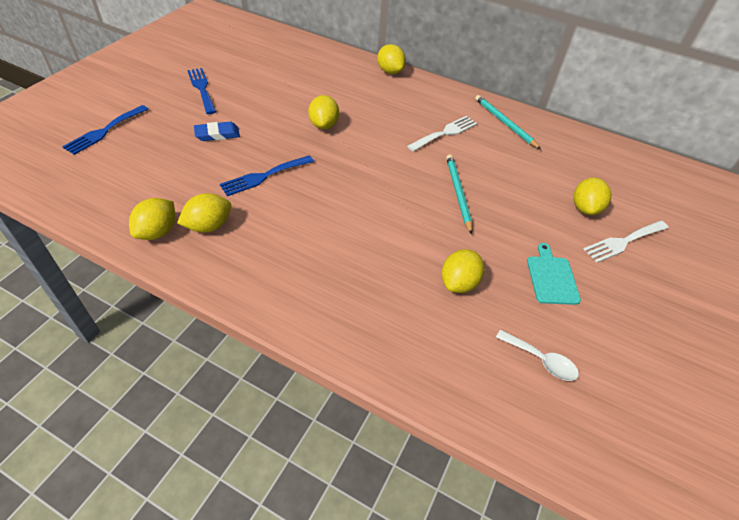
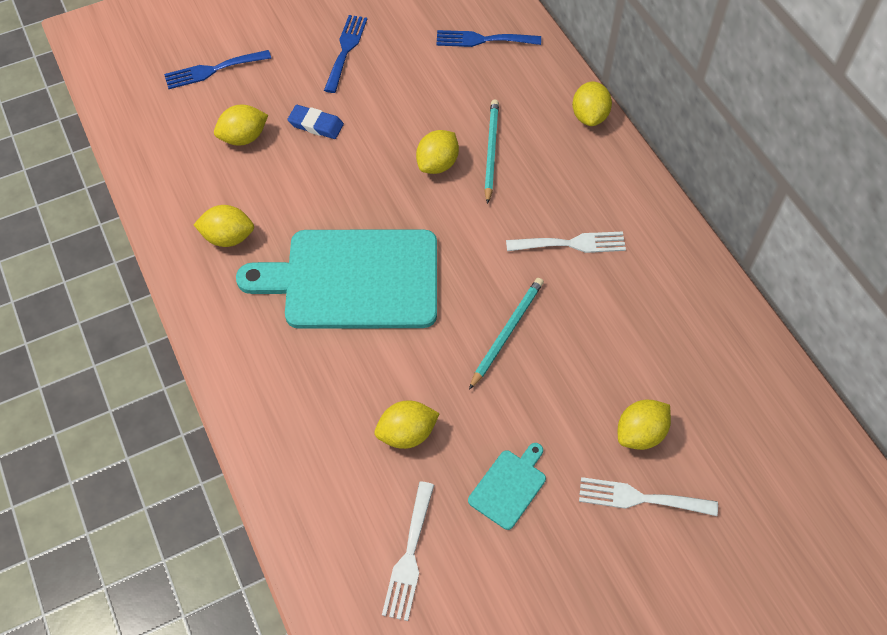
camera: 40 degrees right, 10 degrees up
(157, 232) = (181, 220): yellow lemon -> yellow lemon (244, 138)
(264, 176) = (321, 204): blue fork -> blue fork (483, 40)
(330, 209) = (354, 279): none -> turquoise cutting board
(504, 123) = (664, 266): turquoise pencil -> turquoise pencil (491, 151)
(541, 360) = (409, 556): white spoon -> white fork

